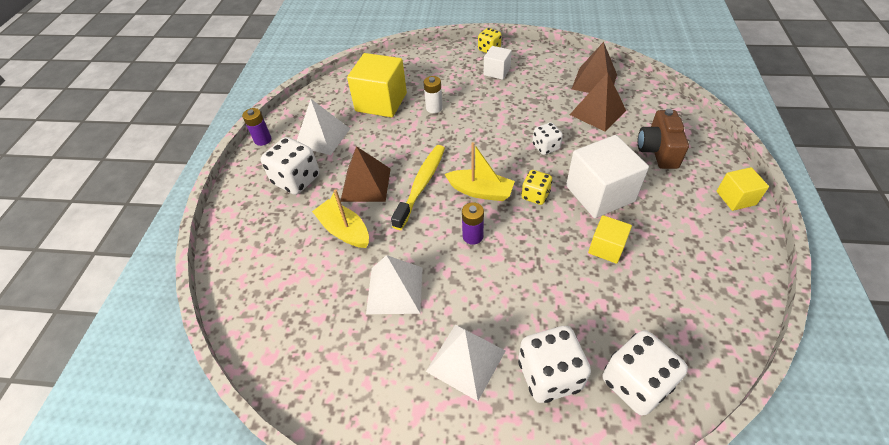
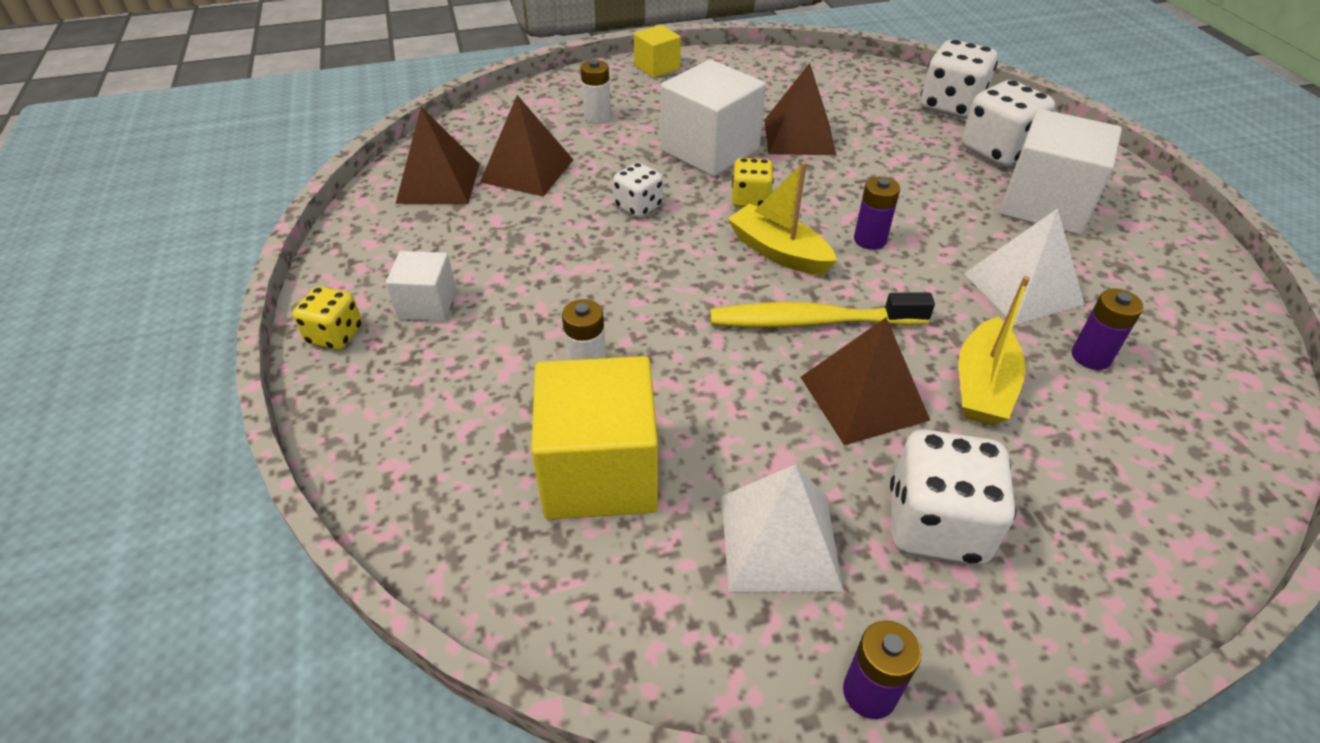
camera: 115 degrees left, 5 degrees down
(331, 289) = (1091, 357): none -> purple battery
(466, 361) = (1045, 205): white pyramid -> white cube
(480, 191) = (778, 252): yellow boat -> yellow boat turned 45 degrees counterclockwise
(606, 248) = (799, 136): yellow cube -> brown pyramid
(657, 151) = (597, 116): brown camera -> white battery

